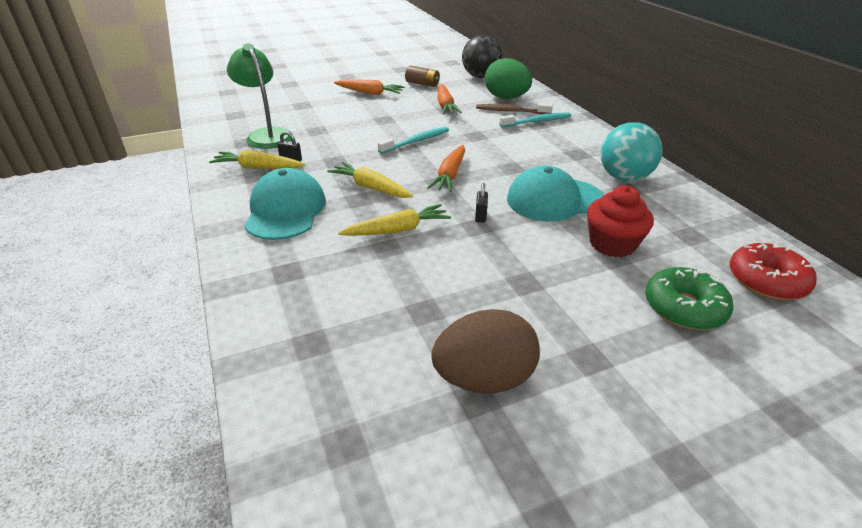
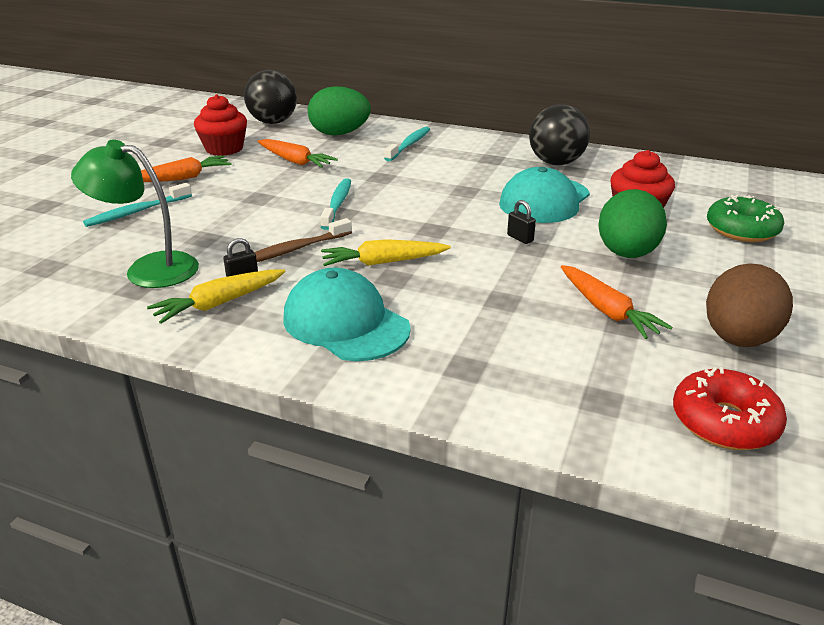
camera: 45 degrees left, 5 degrees down
(317, 103) = (137, 212): none -> turquoise toothbrush
(397, 230) = (482, 282): yellow carrot -> none
(422, 84) = (224, 149): brown battery -> red cupcake
(450, 175) = (429, 219): orange carrot -> orange carrot (607, 310)
(511, 111) = (369, 144): brown toothbrush -> brown toothbrush (295, 249)
(534, 268) = (626, 254): none -> green egg
(624, 177) = (556, 163): turquoise ball -> black ball
(766, 281) = (745, 191): red donut -> red donut (724, 422)

